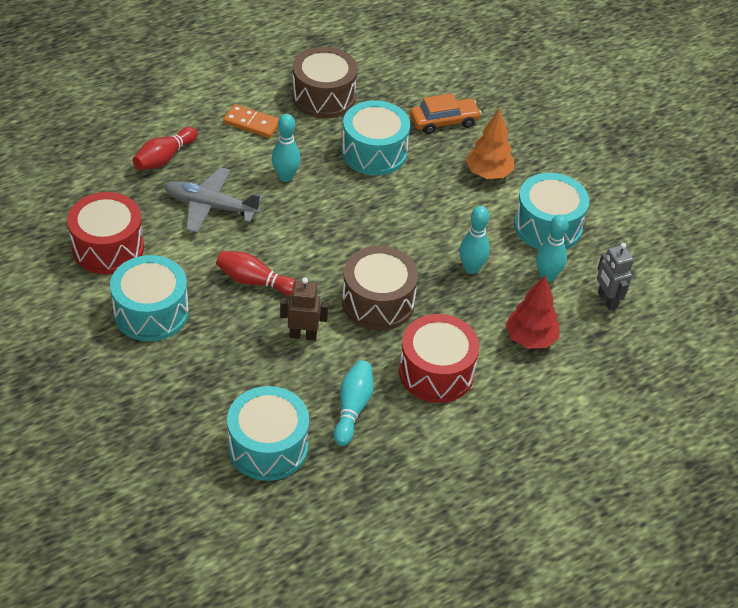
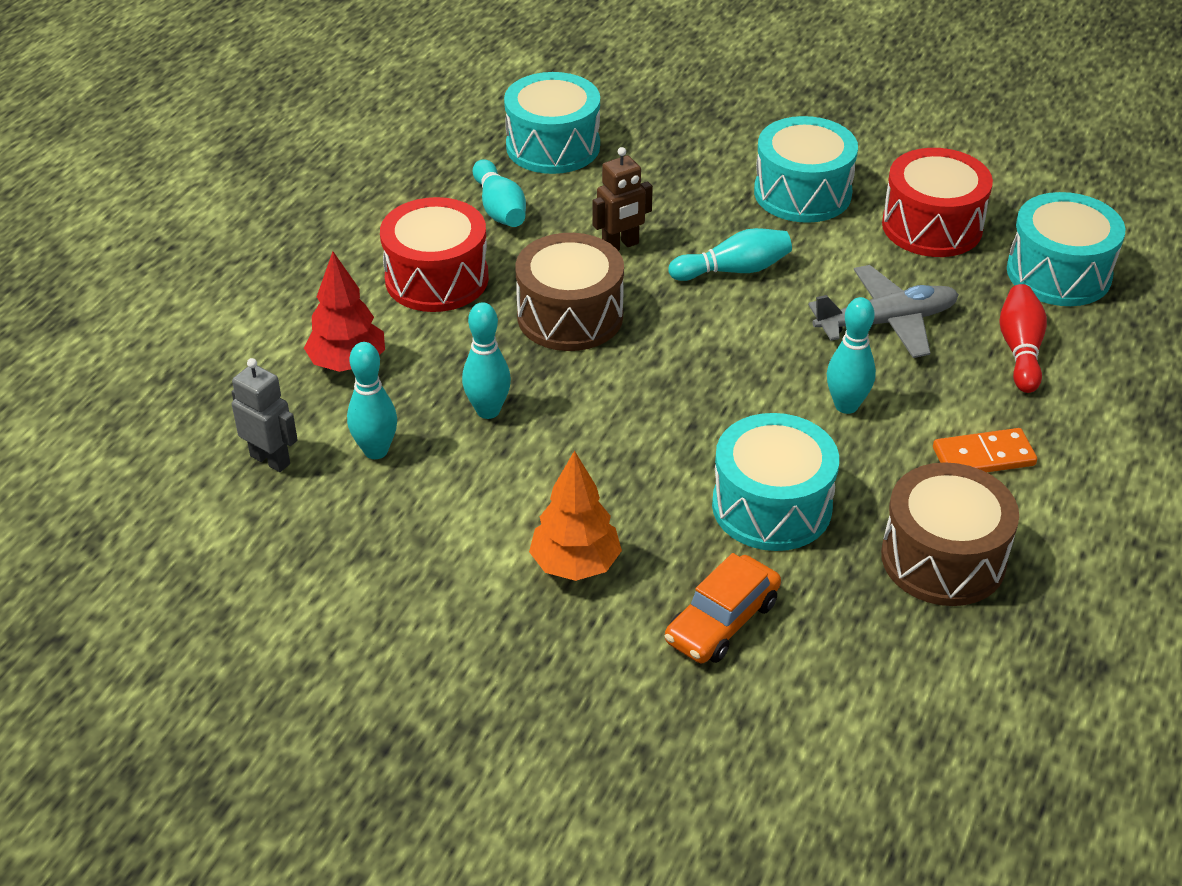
camera: 150 degrees right, 5 degrees down
(255, 281) = (733, 270): red bowling pin -> turquoise bowling pin
(547, 226) = (423, 525): turquoise drum -> turquoise drum (1058, 273)

